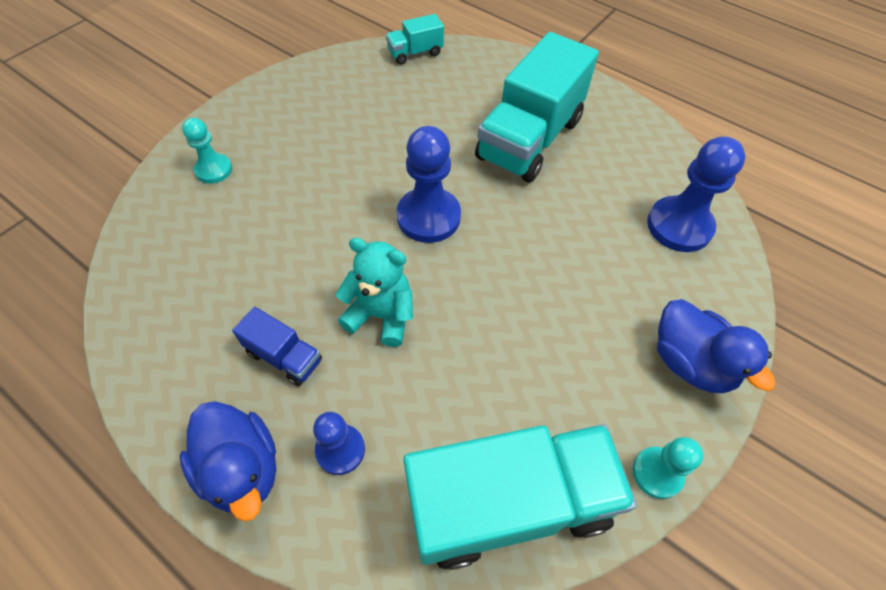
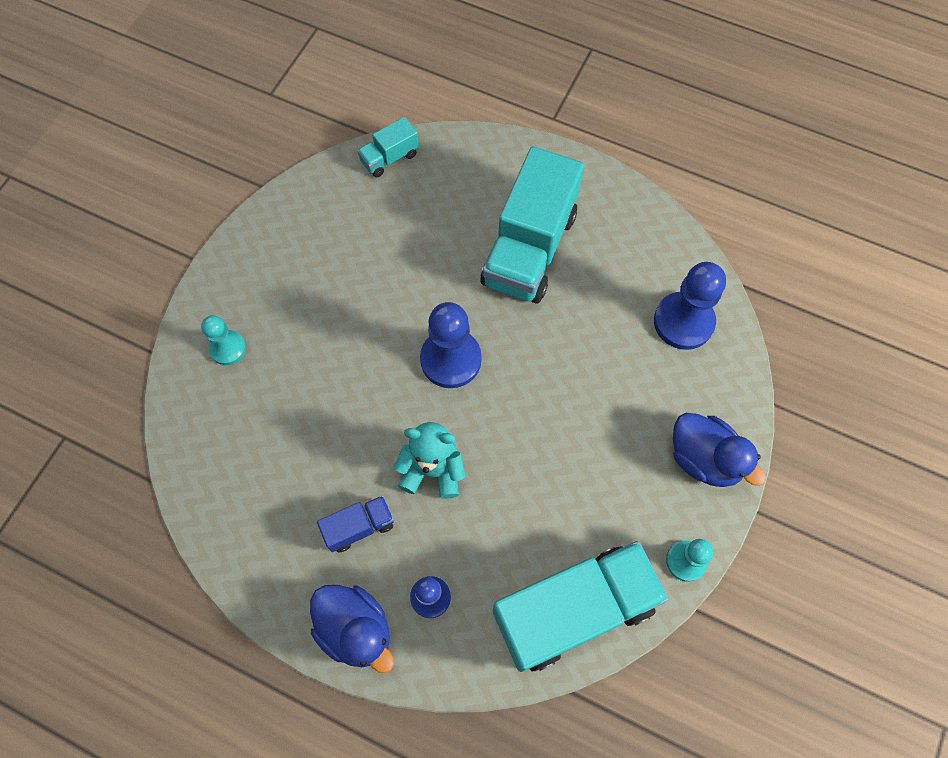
camera: 10 degrees left, 10 degrees up
(284, 356) = (359, 527): blue truck -> blue truck turned 45 degrees counterclockwise

